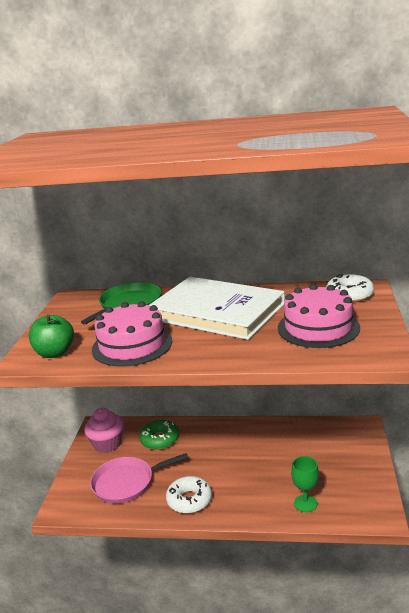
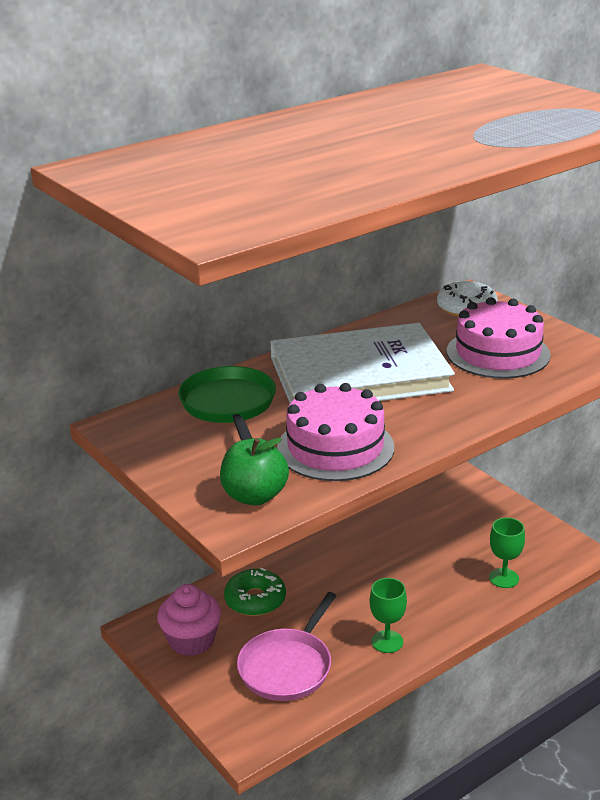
camera: 45 degrees left, 5 degrees up
(189, 500) = (387, 641): white donut -> green goblet

